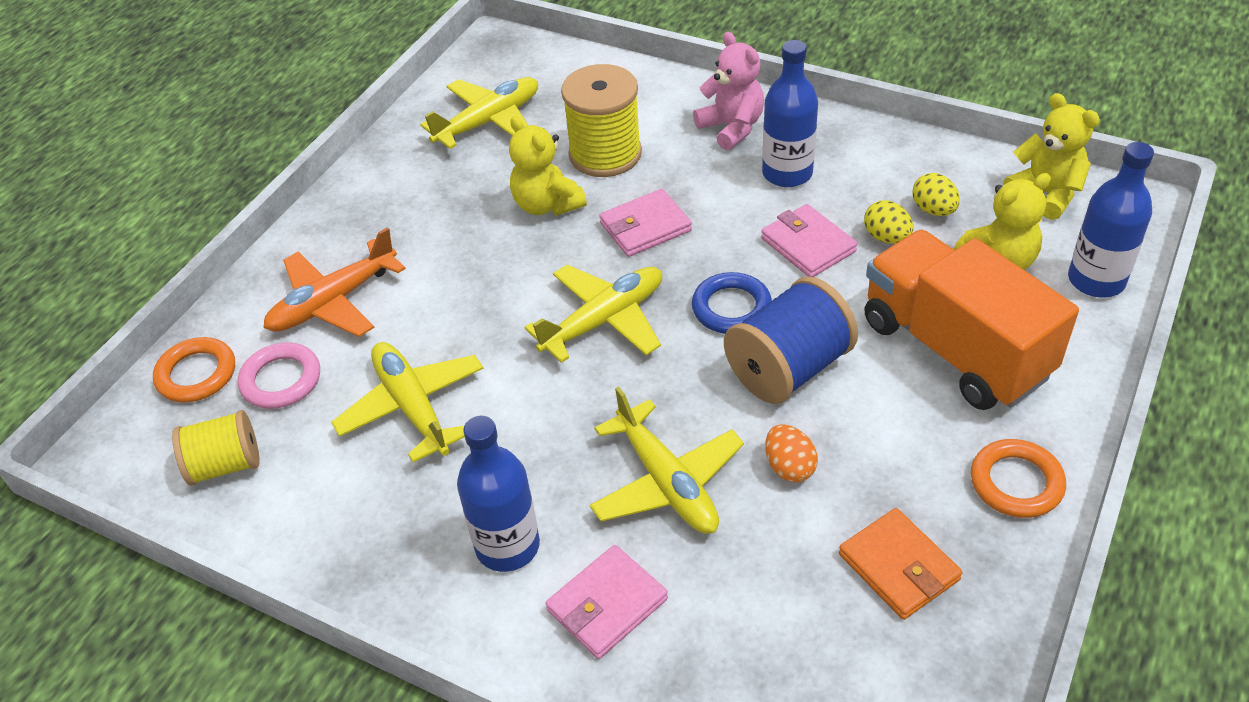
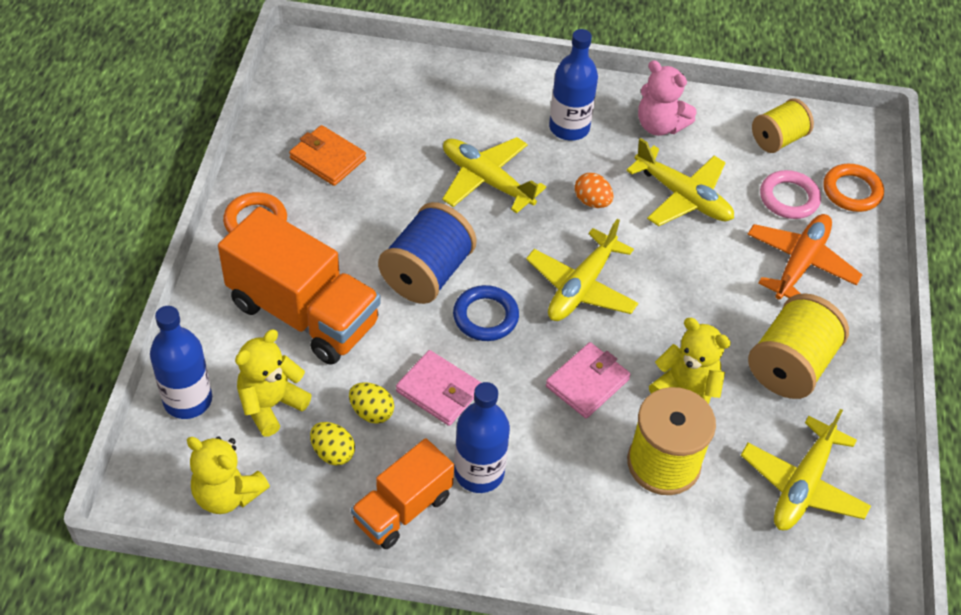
camera: 155 degrees right, 5 degrees up
(426, 209) = (790, 366): none -> yellow spool
(607, 605) = (495, 109): pink wallet -> none
(731, 128) = (552, 525): pink teddy bear -> pink teddy bear (659, 125)
(789, 467) = (409, 204): orange egg -> orange egg (592, 201)
(870, 158) = (402, 509): none -> orange truck

